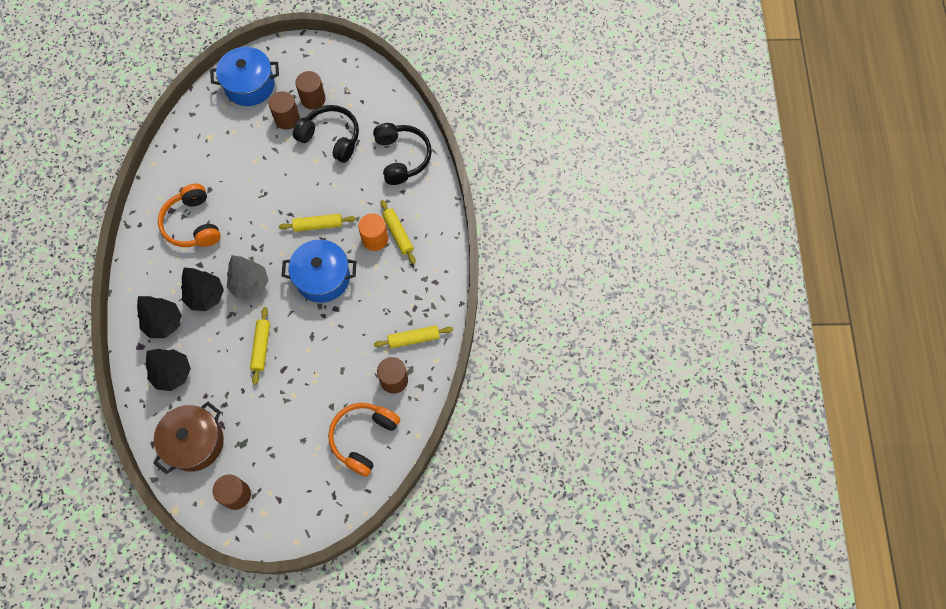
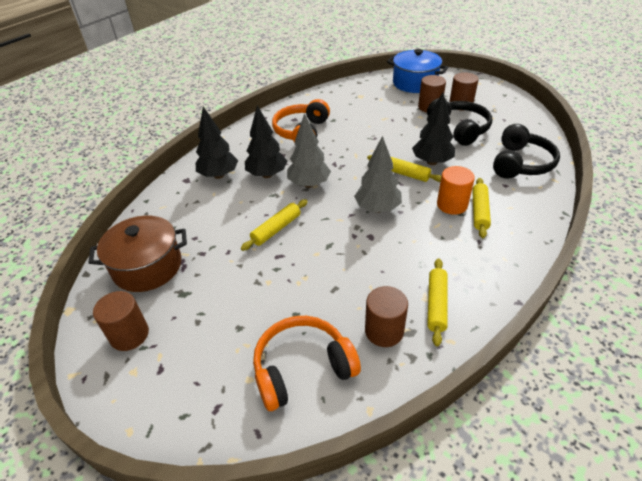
camera: 40 degrees right, 25 degrees down
(173, 374) = (188, 209): black tree -> black tree (432, 162)
(322, 278) = (377, 208): blue pot -> grey tree
(414, 338) = (436, 304): yellow rolling pin -> yellow rolling pin turned 75 degrees clockwise

